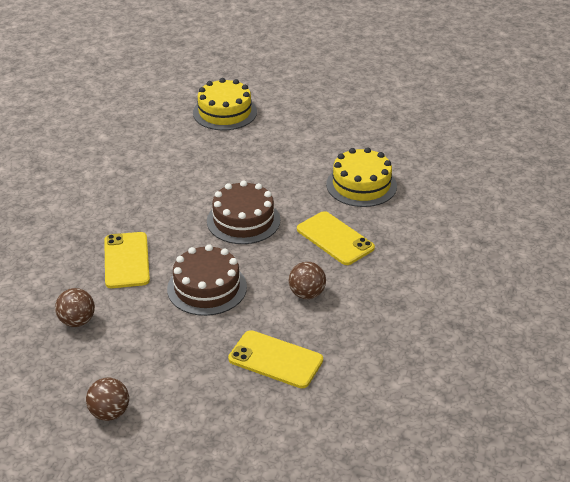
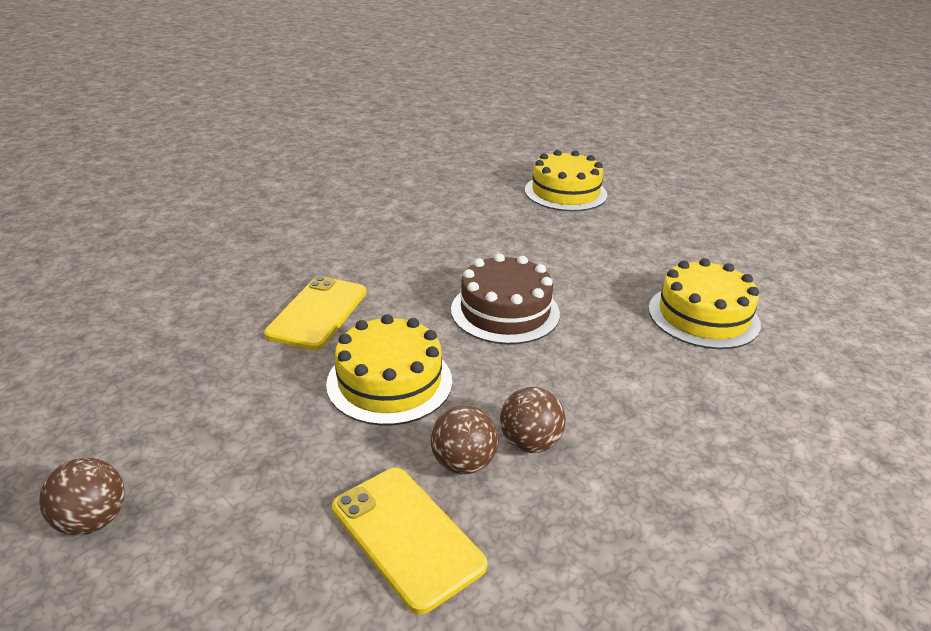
camera: 25 degrees right, 5 degrees down
(77, 321) = (188, 367): brown ball -> brown ball (463, 463)
(207, 288) = (389, 382): brown cake -> yellow cake
(335, 238) = (623, 375): yellow phone -> none

